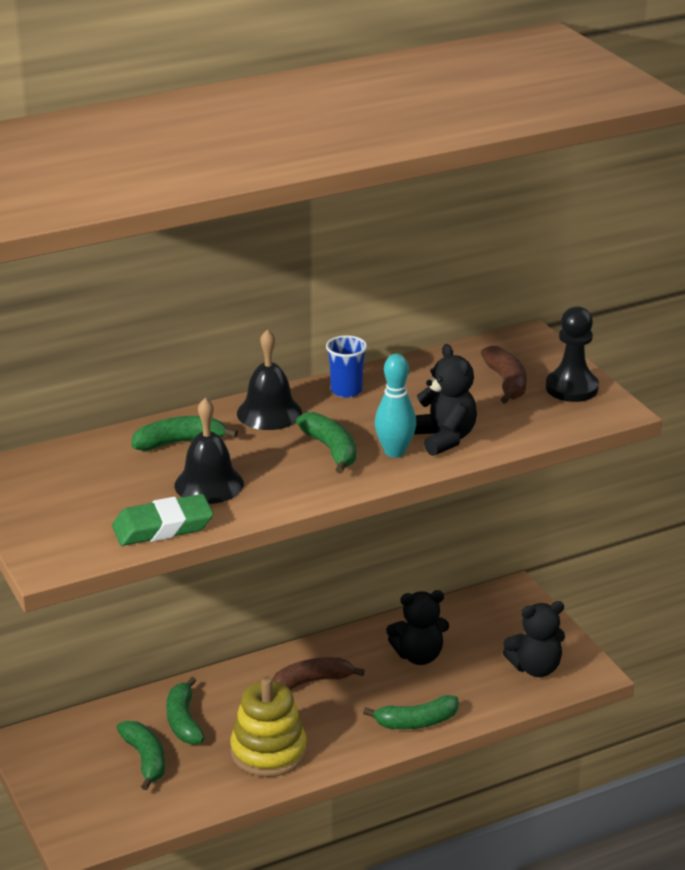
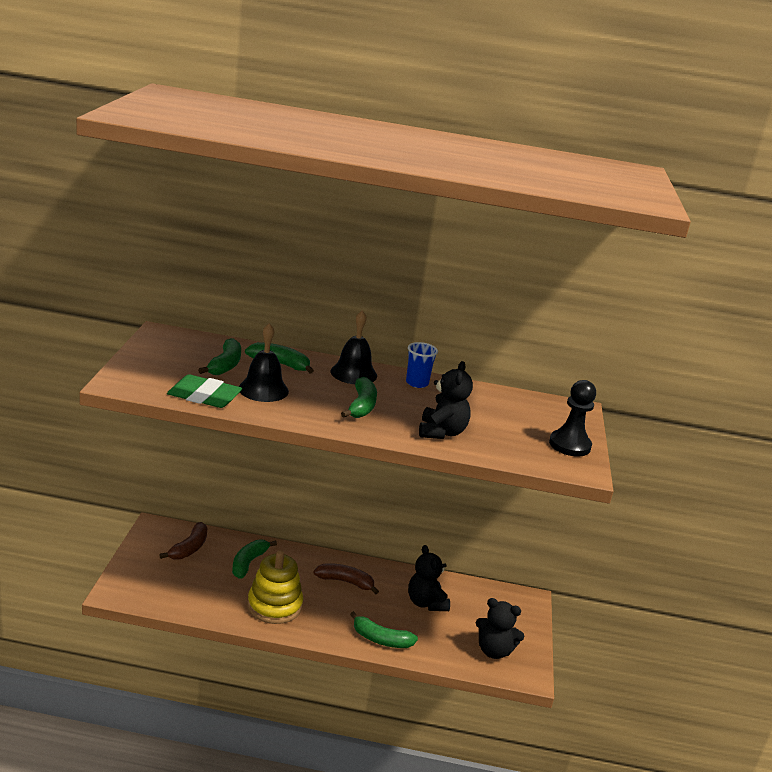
camera: 30 degrees right, 5 degrees down
(145, 759) = (204, 571): green banana -> green banana (225, 365)
(394, 452) = (399, 424): turquoise bowling pin -> none
(418, 656) = (426, 603): black teddy bear -> black teddy bear turned 45 degrees clockwise
(506, 383) = (527, 423): brown banana -> brown banana (189, 548)

